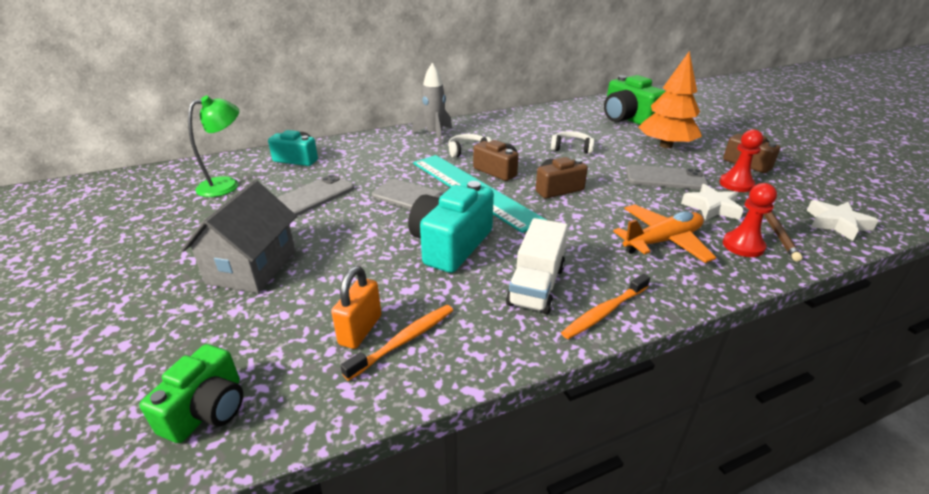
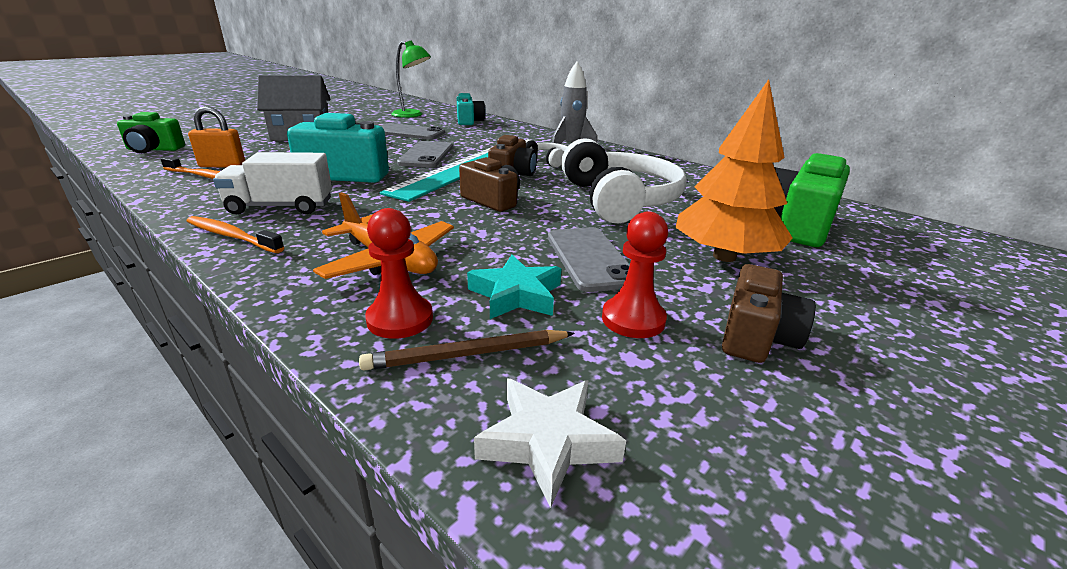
camera: 65 degrees right, 5 degrees down
(571, 148) = (619, 200): white headphones -> white headphones, size x2.16
(711, 207) = (516, 295): white star -> turquoise star

